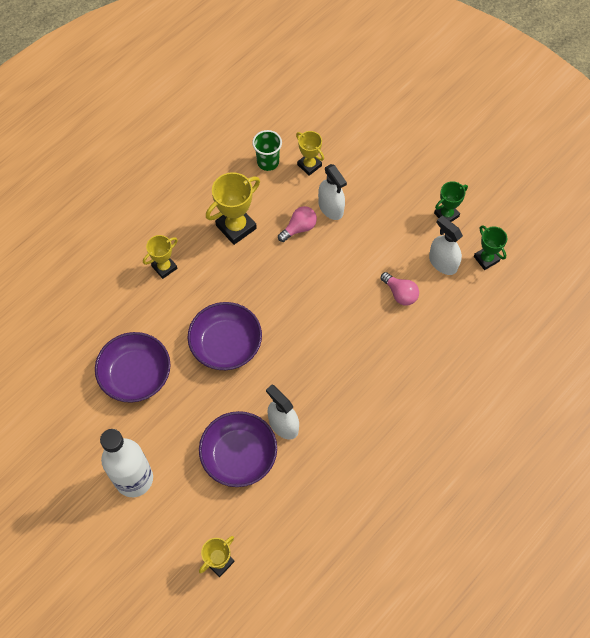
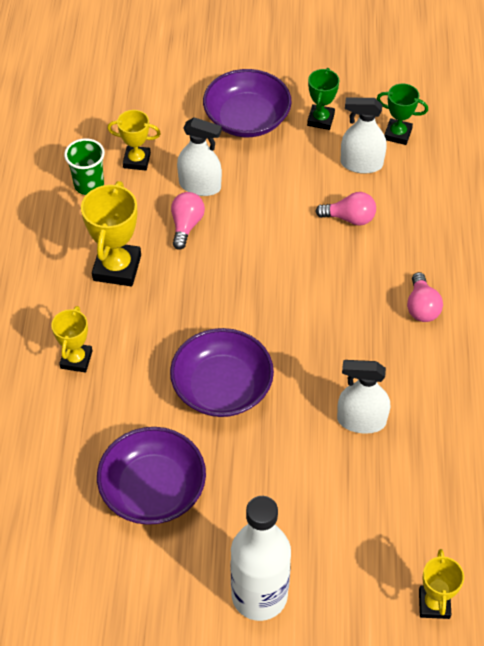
camera: 40 degrees left, 10 degrees down
(239, 455) = (346, 484): purple bowl -> purple bowl (247, 119)
(387, 383) = (421, 307): none -> pink light bulb

